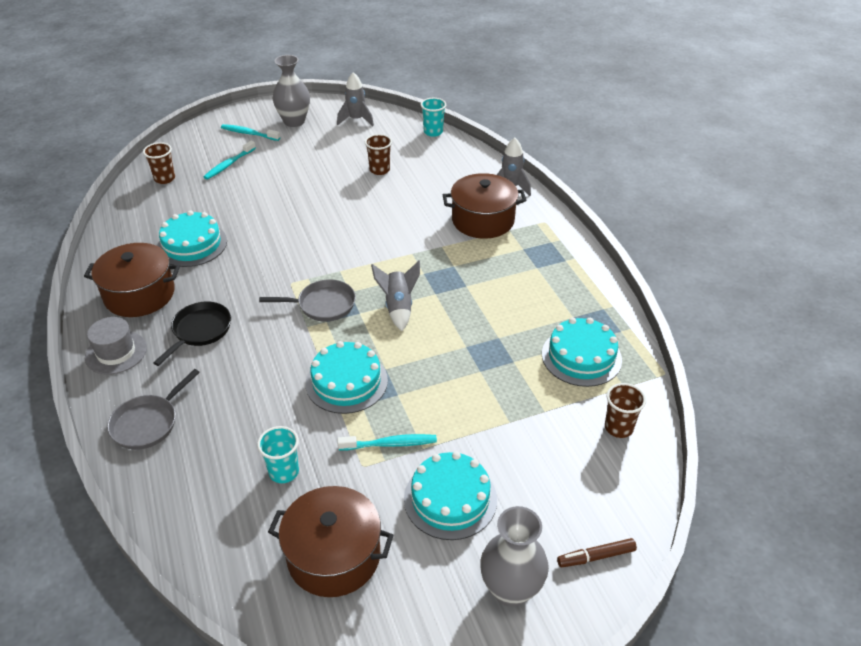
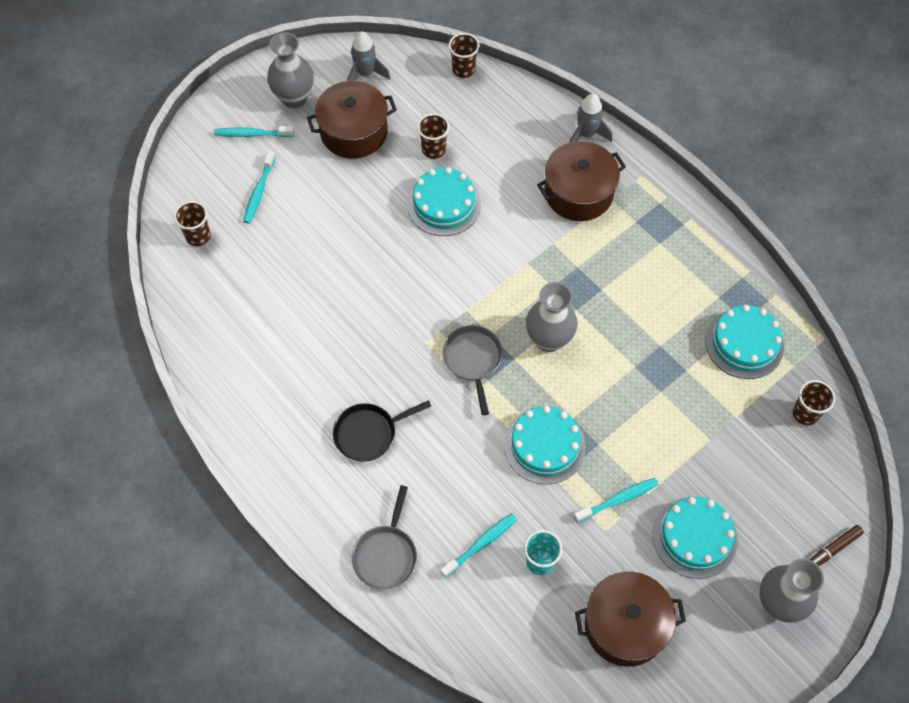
camera: 20 degrees left, 20 degrees up
(116, 352) = (302, 487): grey hat -> none
(139, 294) = (278, 408): brown pot -> brown pot (354, 132)
(192, 244) = (291, 323): turquoise cake -> turquoise cake (443, 204)
(200, 331) = (369, 433): black pan -> black pan turned 120 degrees counterclockwise
(237, 441) = (480, 544): none -> turquoise toothbrush
(322, 305) = (473, 360): grey pan -> grey pan turned 75 degrees counterclockwise
(398, 307) = (549, 339): grey rocket -> grey vase
(433, 132) = (463, 70): turquoise cup -> brown cup

